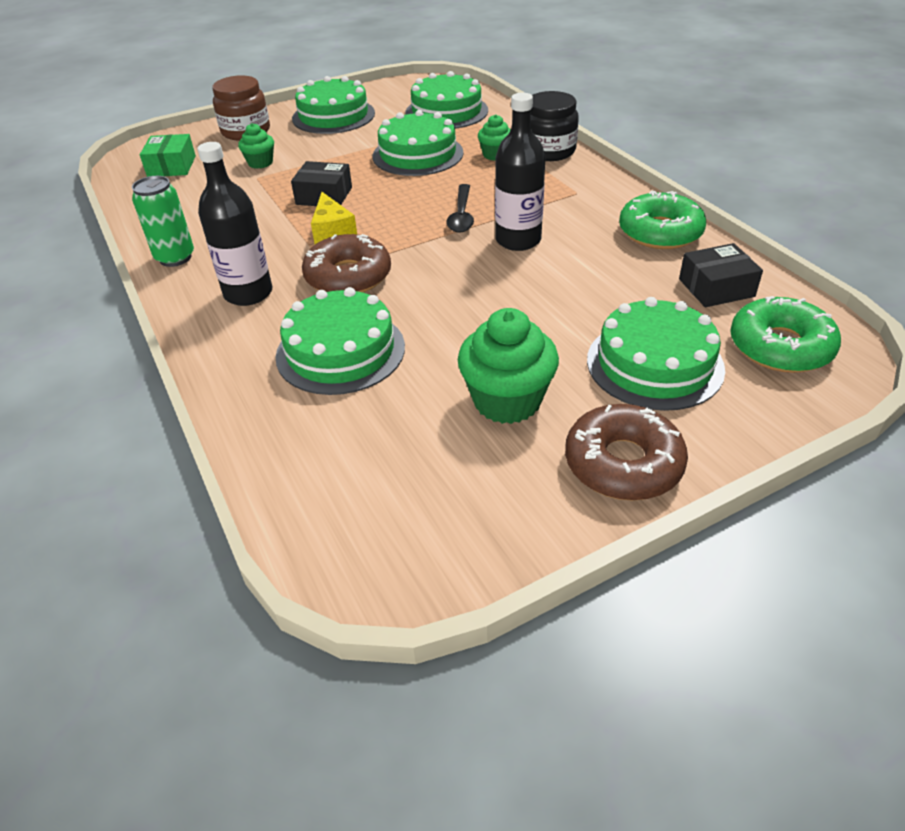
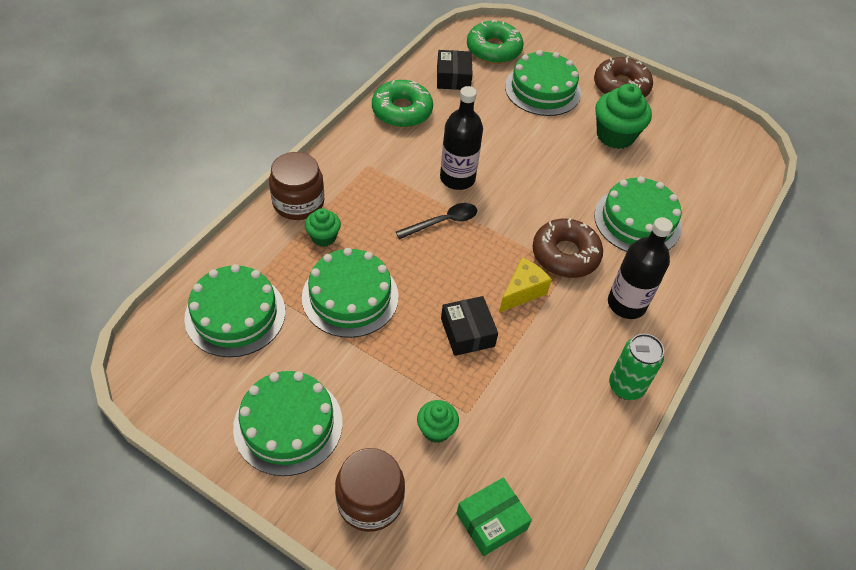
camera: 125 degrees left, 10 degrees up
(548, 151) = (298, 202): black jar -> brown jar
(716, 288) = (453, 78): black box -> black box turned 45 degrees clockwise

